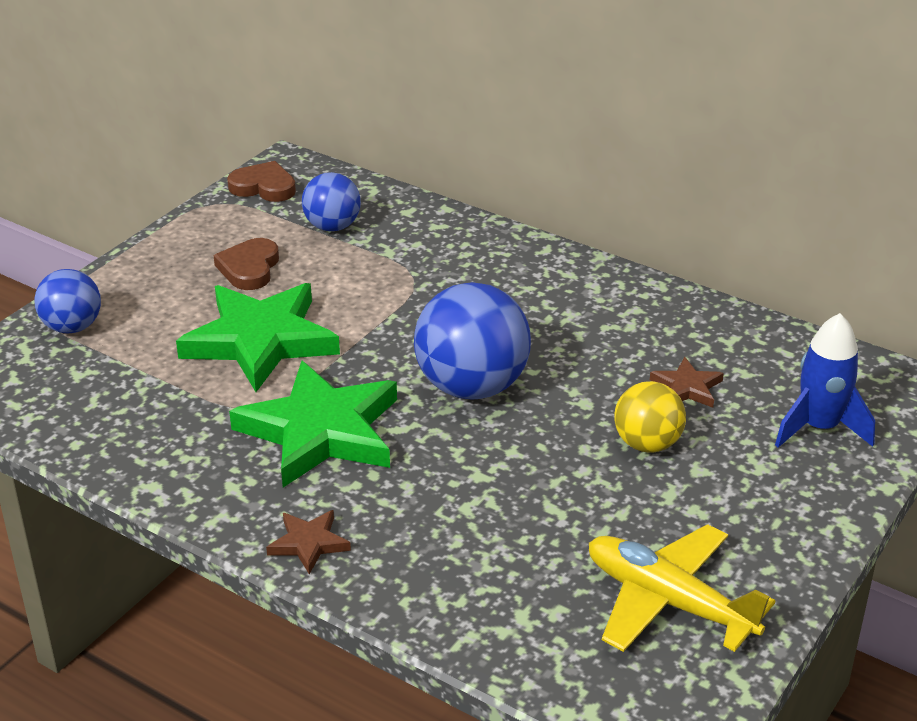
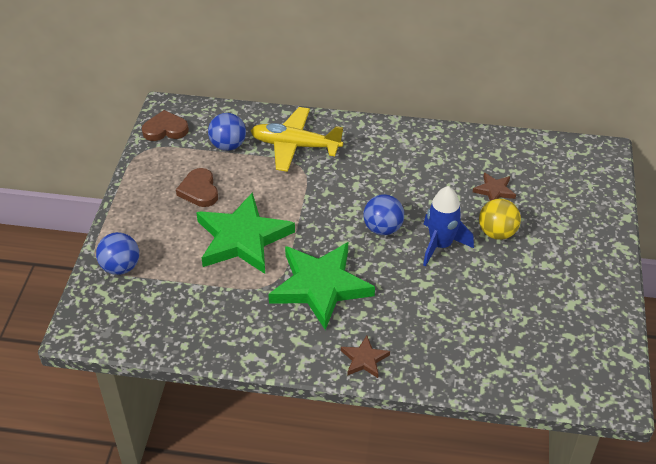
camera: 25 degrees left, 10 degrees up
(472, 387) = (383, 228): blue ball -> blue ball, size x0.59
(668, 602) = (567, 323): yellow plane -> yellow plane (295, 146)
(819, 427) = (574, 193): blue rocket -> blue rocket (440, 245)

